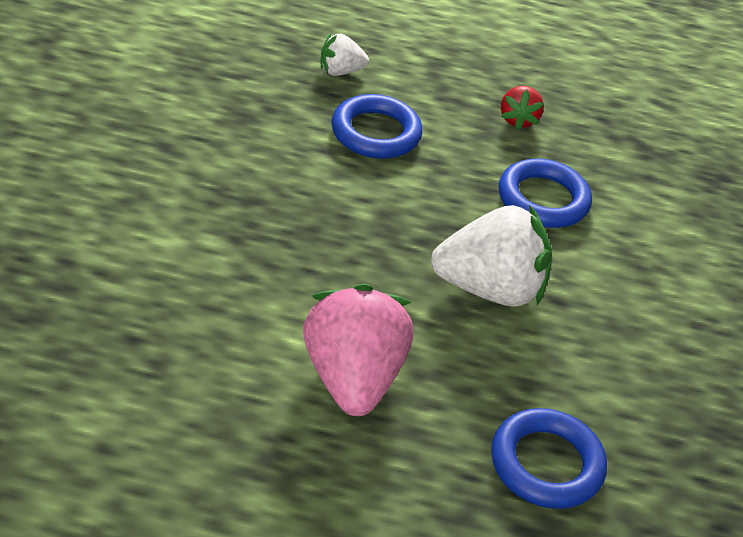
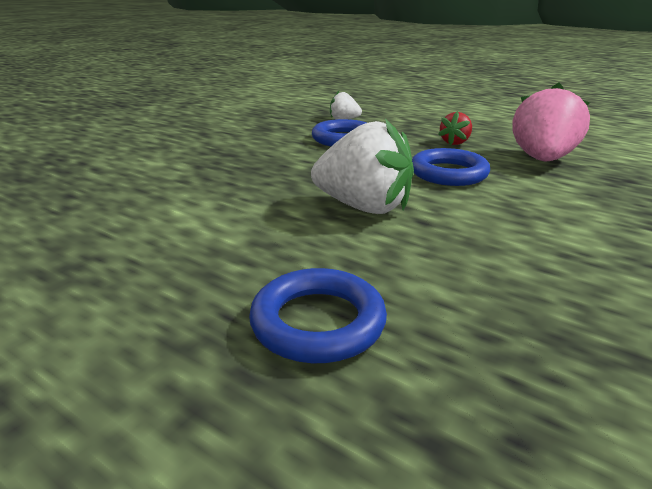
camera: 30 degrees right, 15 degrees down
(352, 378) = (194, 234): pink strawberry -> pink strawberry (542, 159)

